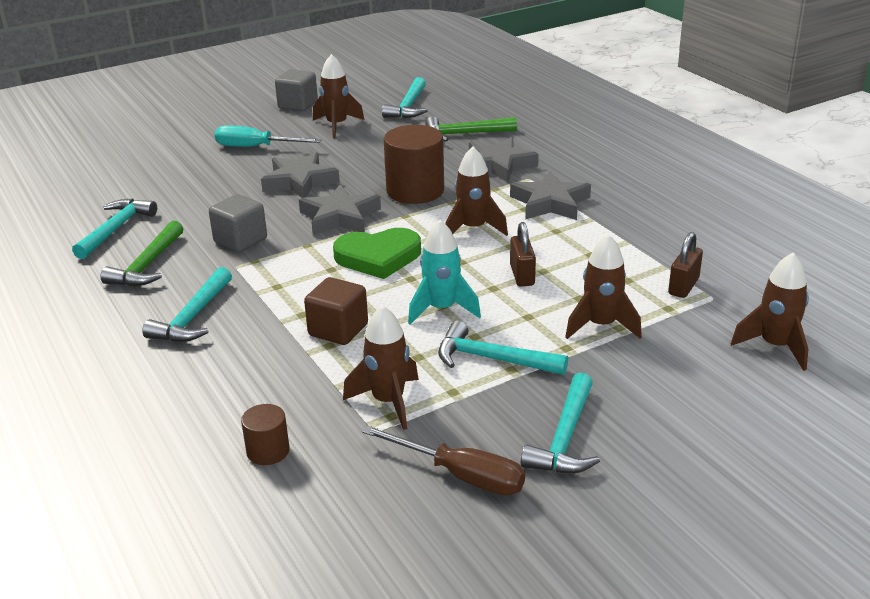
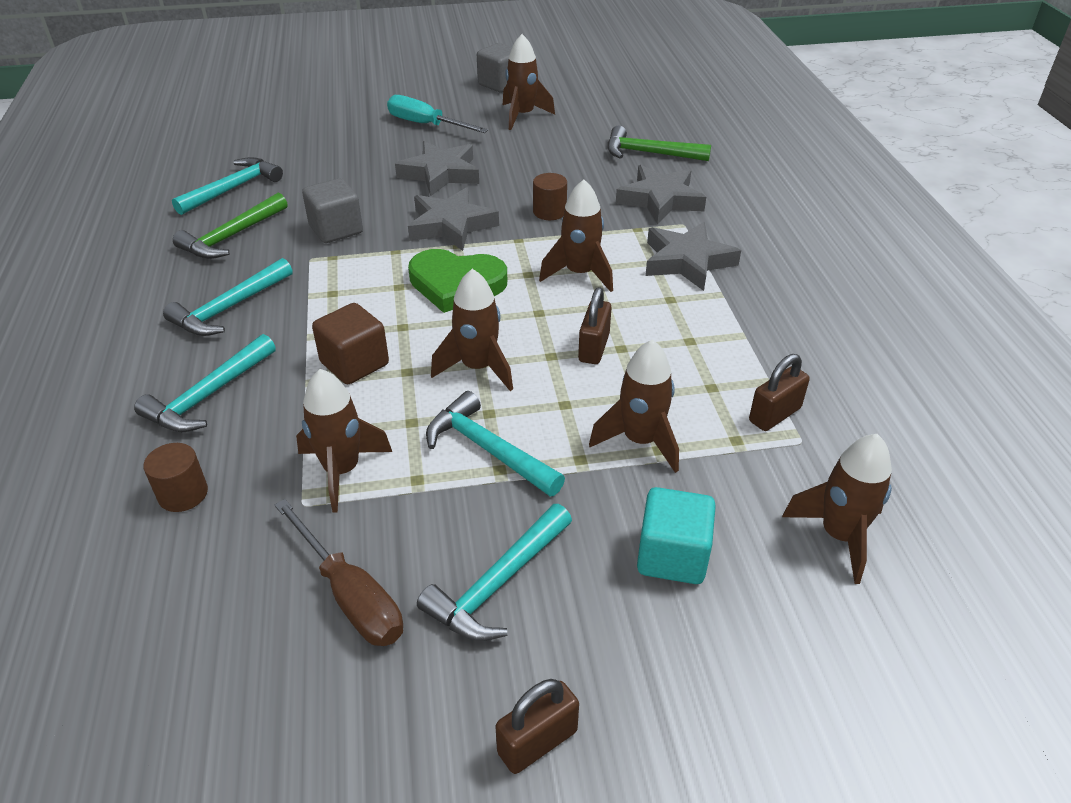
camera: 20 degrees right, 10 degrees up
(408, 107) = (611, 108): turquoise hammer -> turquoise hammer (208, 396)
(415, 191) = (549, 212): brown cylinder -> brown cylinder, size x0.51
(442, 309) = (478, 368): turquoise rocket -> brown rocket
(662, 517) = (537, 742): none -> brown padlock
(674, 388) = (672, 556): none -> turquoise cube

